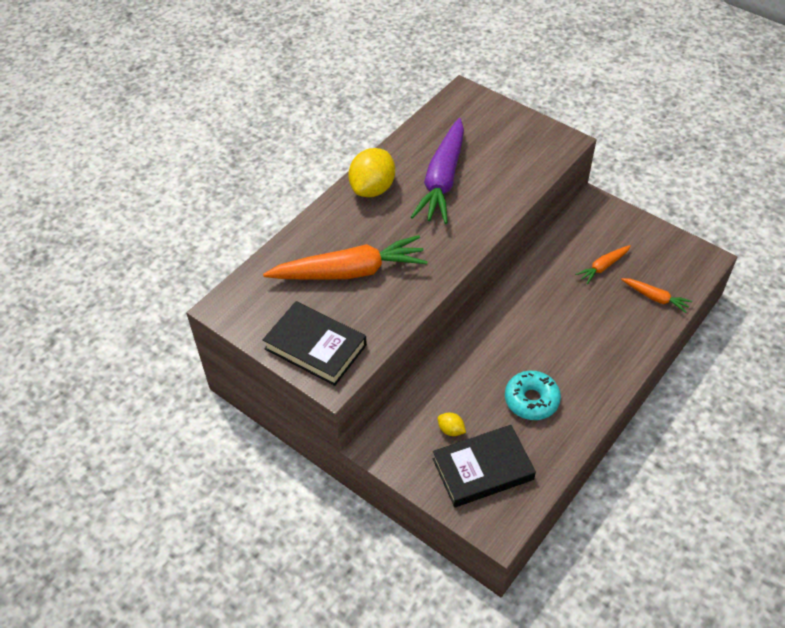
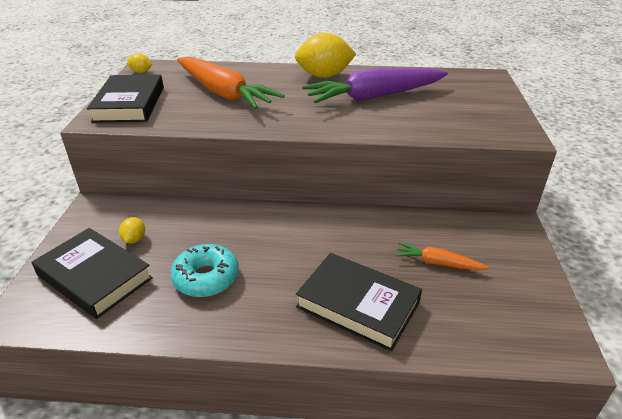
camera: 55 degrees right, 15 degrees down
(238, 315) = (141, 72): none -> yellow lemon
(613, 329) = (358, 304): none -> black book
(655, 298) = (443, 324): orange carrot -> none

